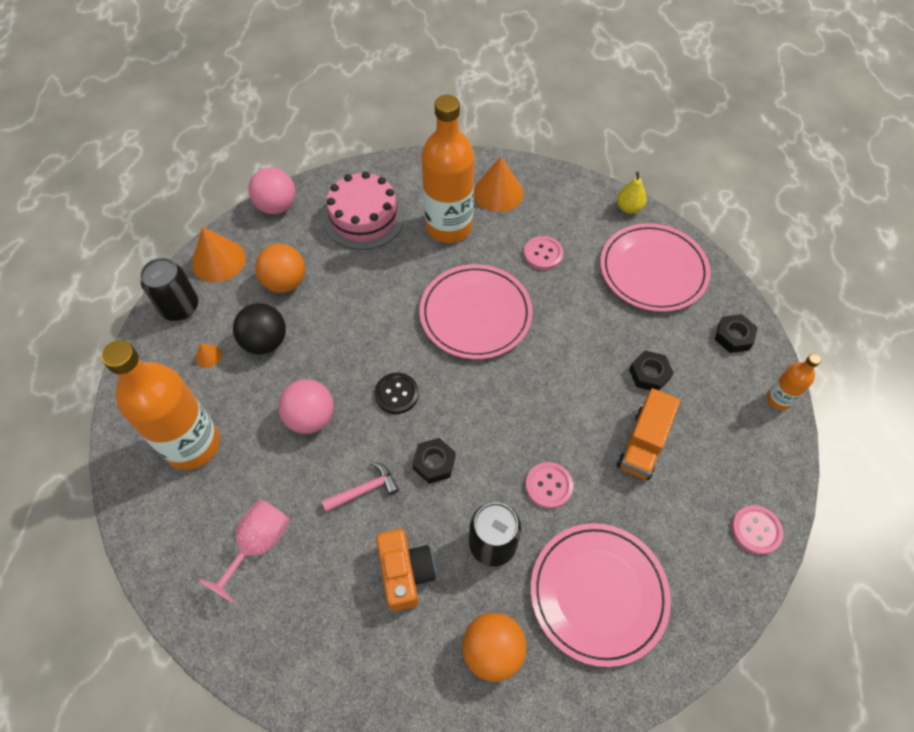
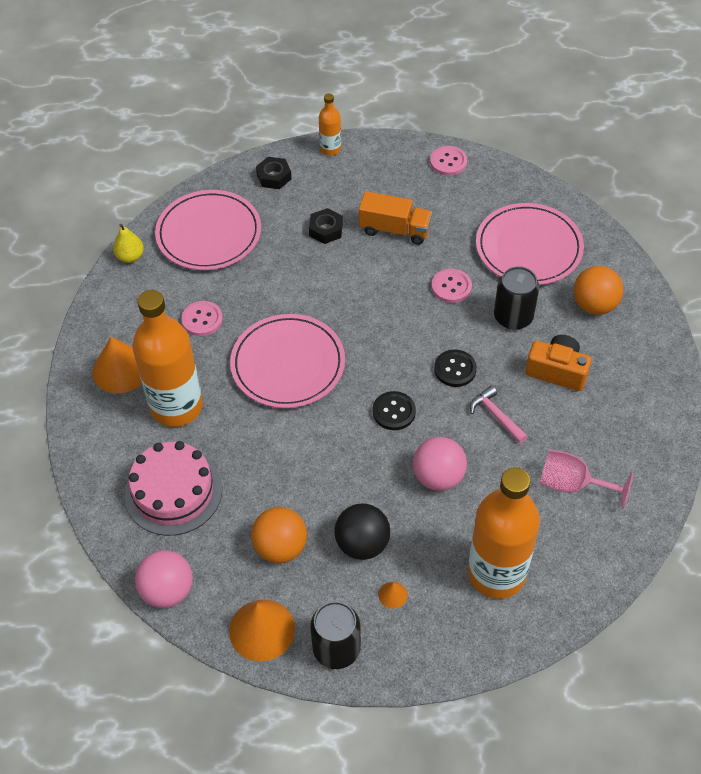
camera: 100 degrees left, 5 degrees down
(405, 573) = (557, 371): orange camera -> orange camera turned 45 degrees clockwise
(434, 463) = (455, 369): black nut -> black button

